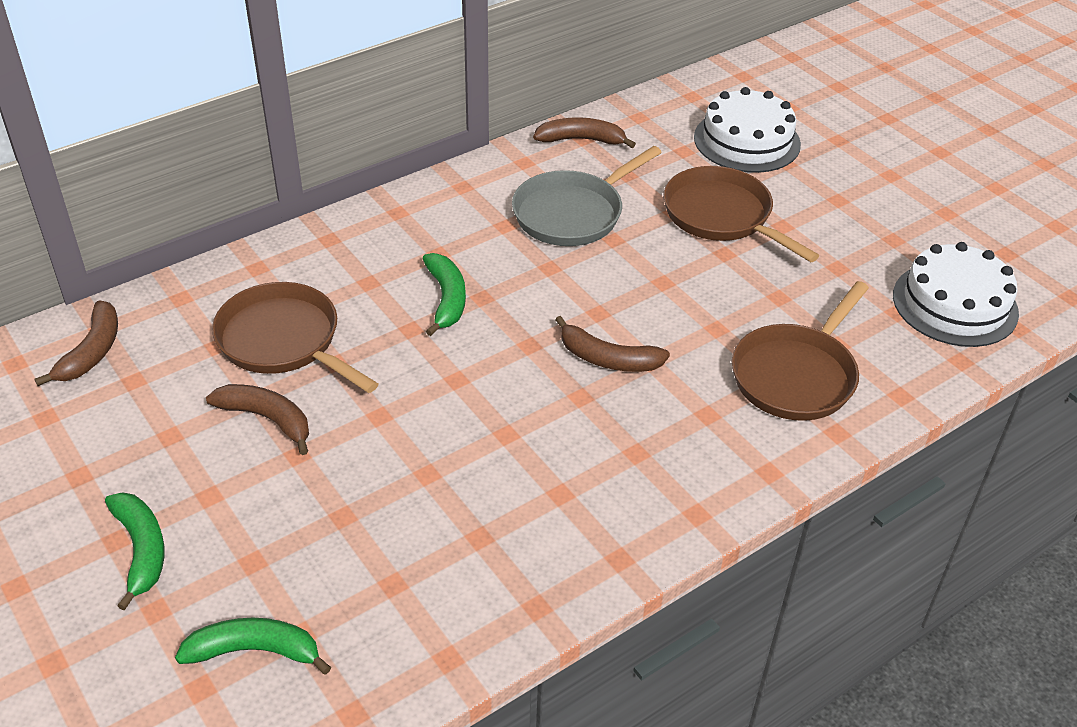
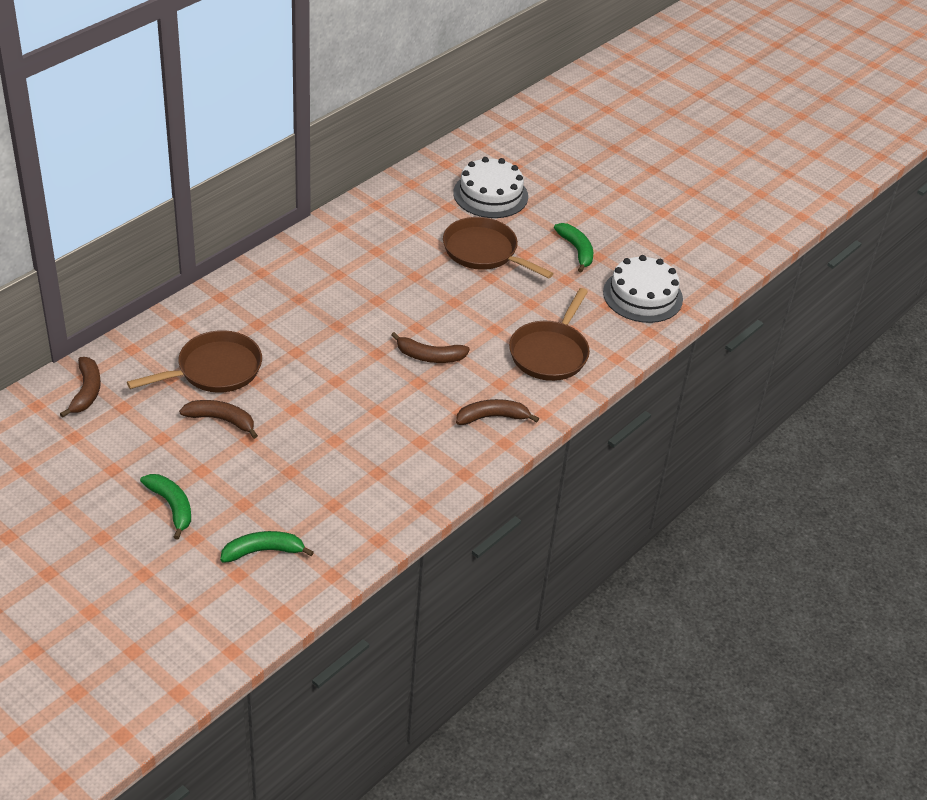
camera: 15 degrees left, 0 degrees up
(284, 341) = (214, 370): brown pan -> brown pan turned 120 degrees clockwise
(446, 299) = (314, 329): green banana -> green banana (576, 250)
(573, 213) = (383, 260): grey pan -> none
(581, 140) = (375, 205): brown banana -> brown banana (492, 417)

